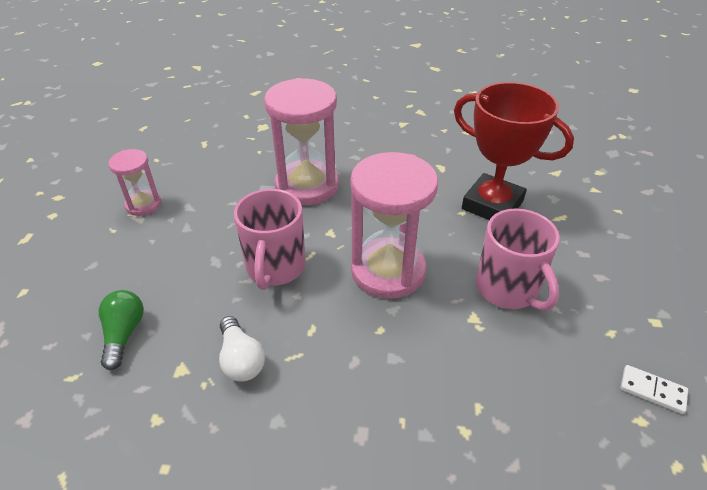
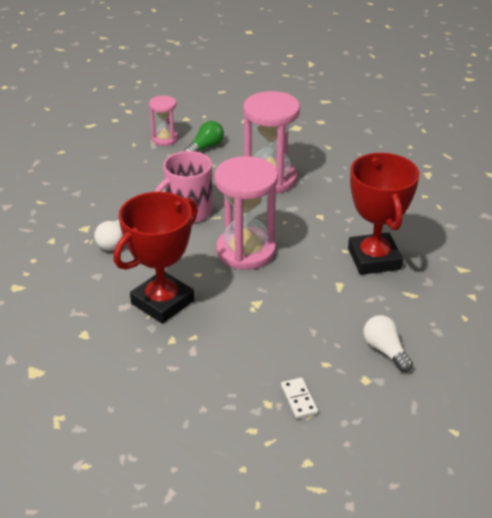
camera: 45 degrees right, 5 degrees down
(124, 334) = (80, 197): green light bulb -> green light bulb (205, 147)
(393, 393) = (162, 302): none -> red trophy
(508, 289) = (301, 304): pink mug -> none
(624, 282) = (385, 350): none -> white light bulb

